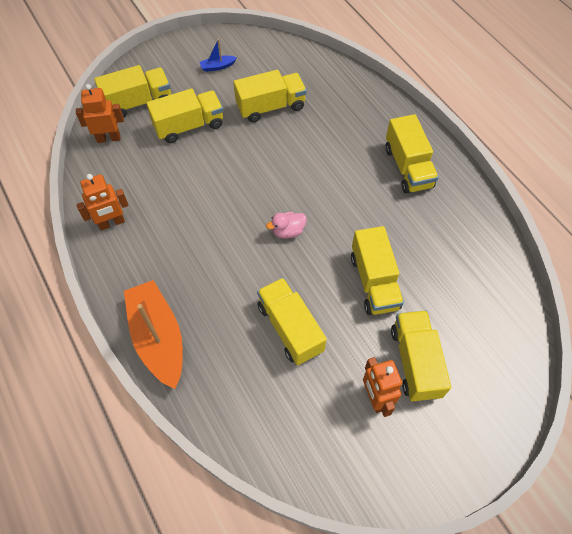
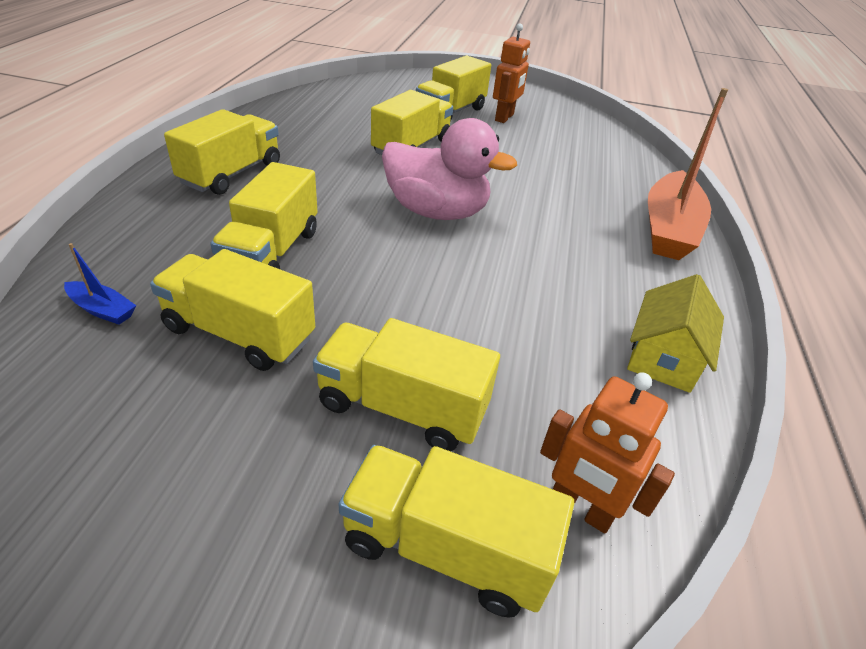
camera: 140 degrees left, 20 degrees down
(112, 223) = (664, 357): orange robot -> yellow house
(217, 67) = (187, 489): blue boat -> blue boat (102, 310)
(288, 231) = (436, 212): pink duck -> pink duck, size x2.15
(290, 328) = (525, 168): yellow truck -> yellow truck (271, 252)

